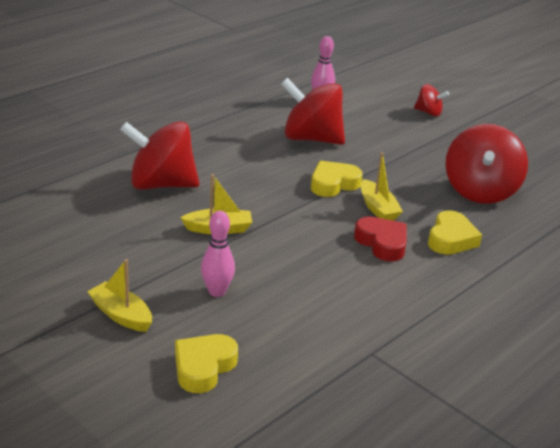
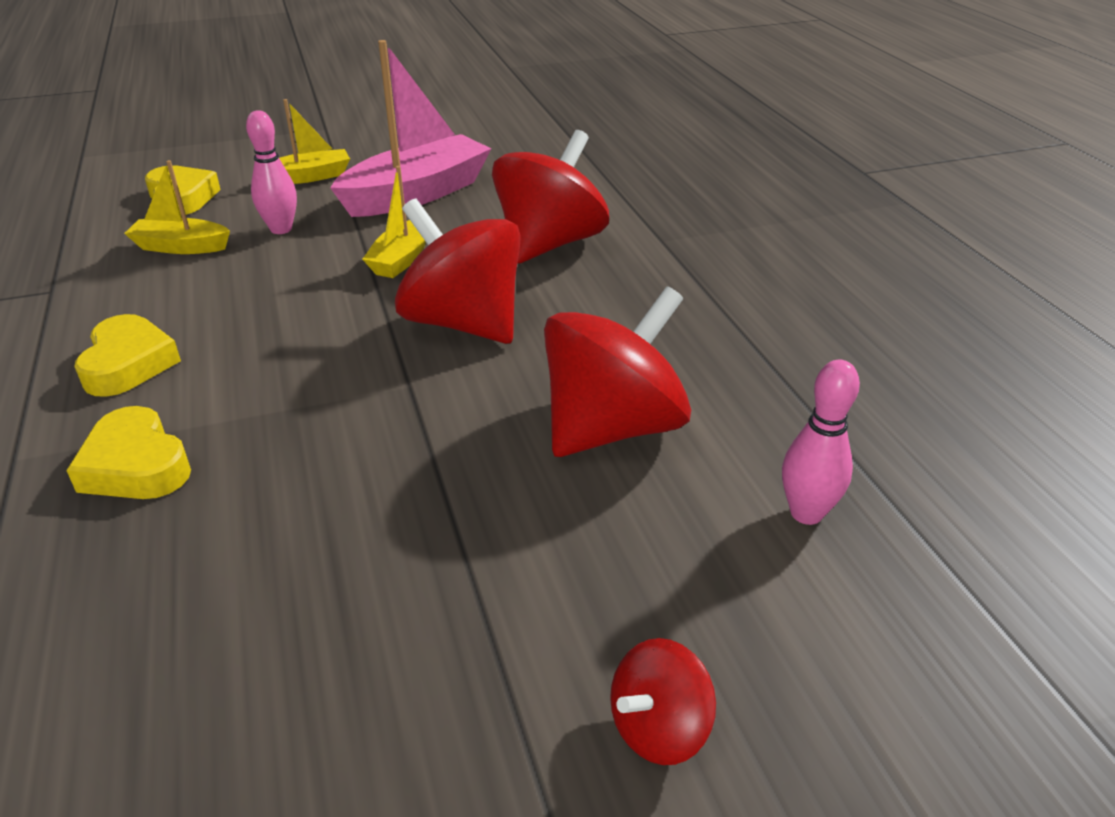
camera: 120 degrees right, 5 degrees up
(121, 252) = (417, 194): none -> pink boat
(333, 184) = (427, 395): yellow heart -> yellow heart (128, 364)
(378, 208) = (308, 416): yellow boat -> yellow boat (181, 247)
(382, 243) = (218, 382): red heart -> none
(480, 191) = (214, 604): red spinning top -> red spinning top (463, 323)

